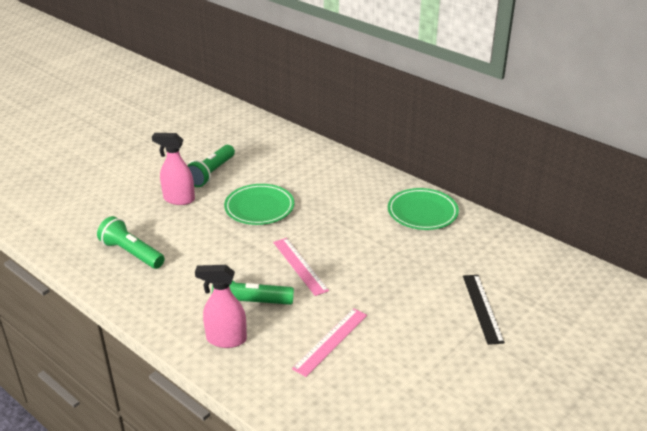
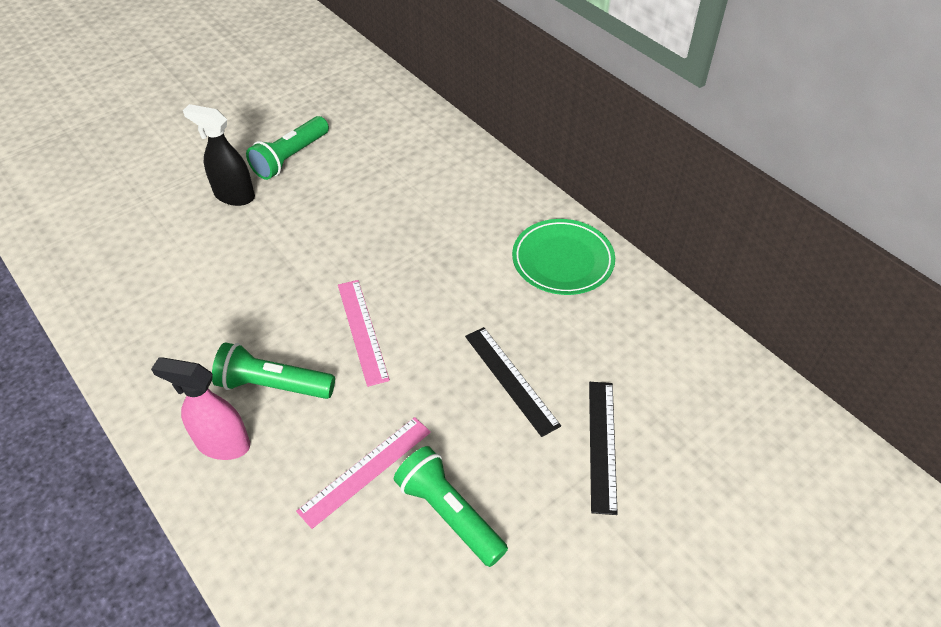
camera: 10 degrees right, 15 degrees up
(132, 253) = (144, 278): green flashlight -> green flashlight (449, 513)
(178, 199) = (234, 195): pink spray bottle -> black spray bottle
(259, 208) = (337, 223): green plate -> none
(410, 280) = (511, 379): none -> black ruler

